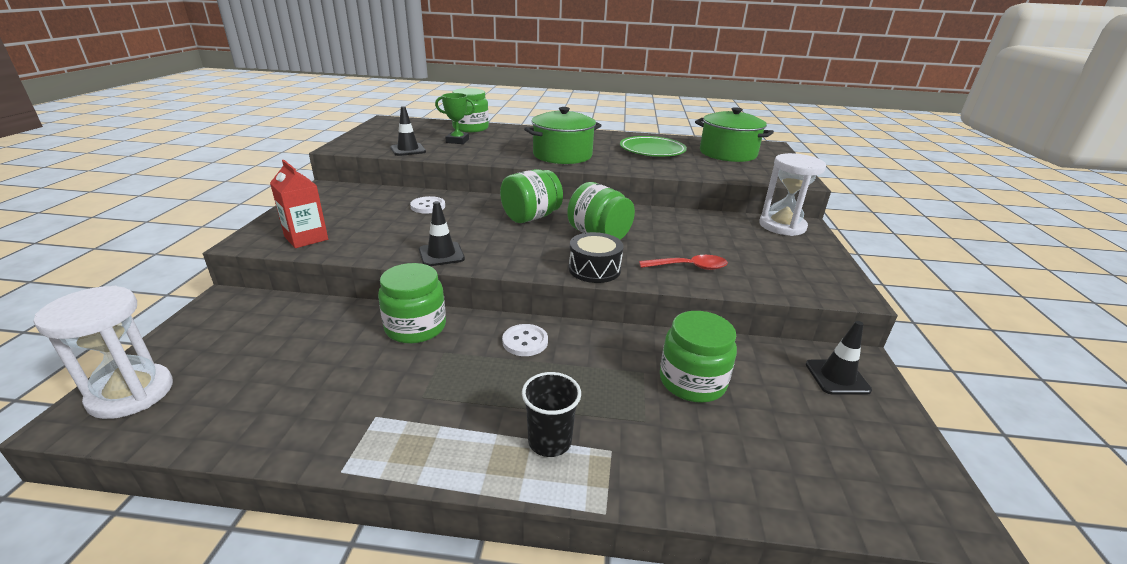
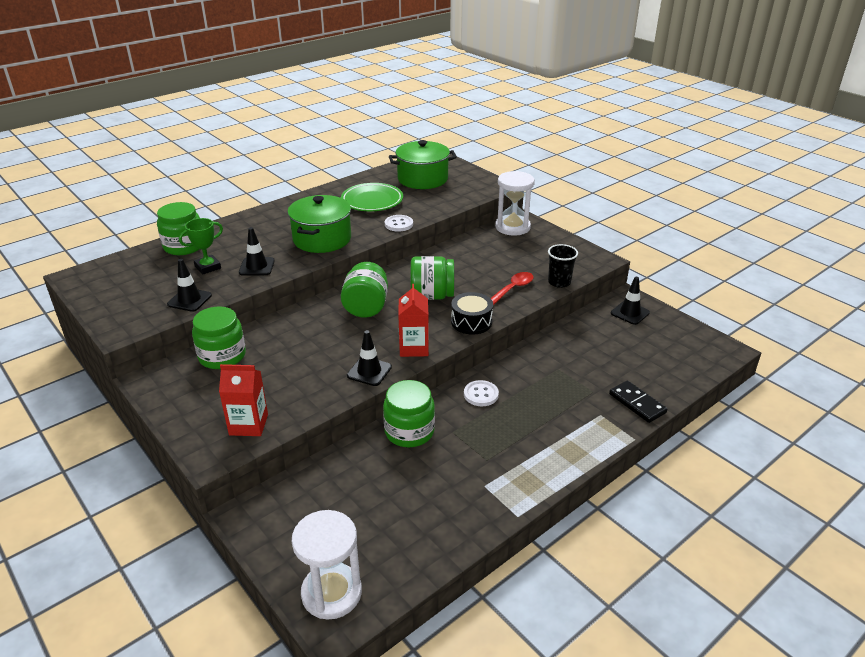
camera: 45 degrees left, 5 degrees up
(428, 206) = (276, 343): white button -> white button (398, 224)
(485, 151) = (257, 267): none -> black traffic cone
(507, 259) = (414, 348): none -> red carton
(549, 441) = (574, 431): black cup -> black cup (559, 282)
(680, 475) = (637, 403): none -> black domino
(692, 381) = (583, 358): green jar -> green jar (222, 356)

